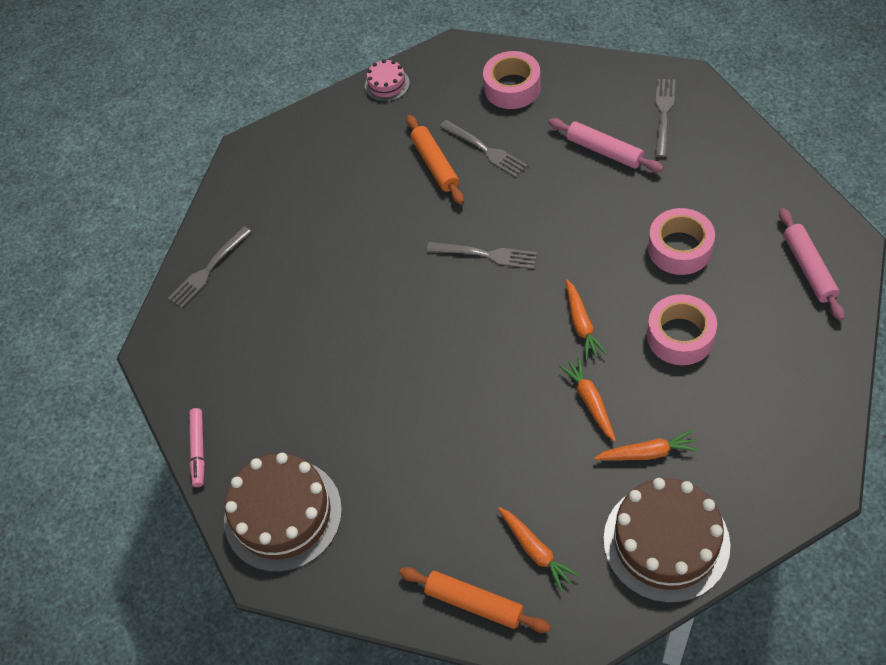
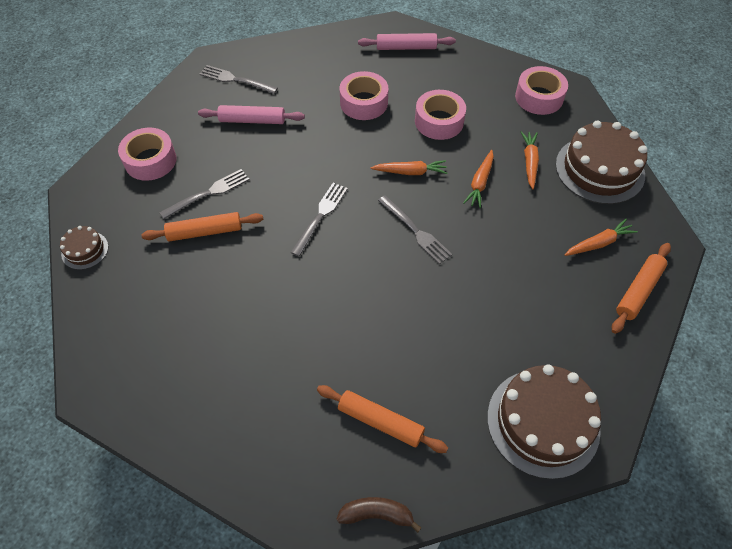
camera: 85 degrees left, 0 degrees up
(172, 388) = (377, 514): none -> brown banana
(198, 450) = (458, 494): pink marker -> none
(208, 269) = (237, 455): grey fork -> grey fork (415, 231)
(258, 370) = (380, 422): none -> orange rolling pin
(387, 84) = (85, 250): pink cake -> brown cake
(590, 401) = (480, 183): orange carrot -> orange carrot turned 60 degrees counterclockwise
(604, 151) = (252, 120): pink rolling pin -> pink rolling pin turned 45 degrees clockwise
(780, 448) = (539, 97): none -> pink tape

